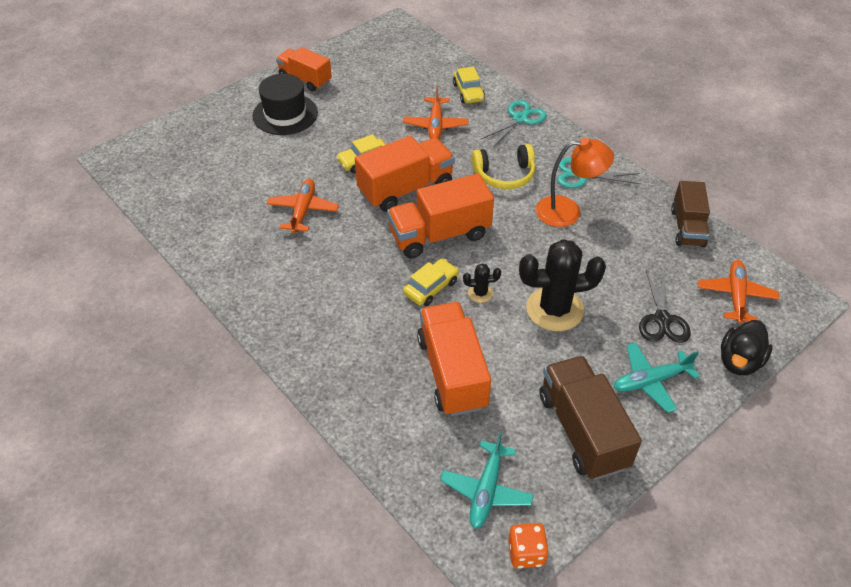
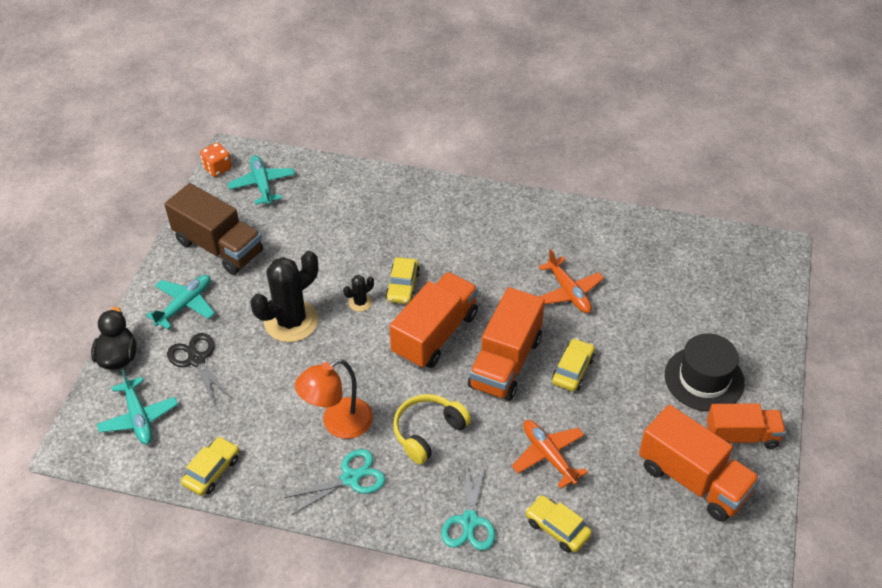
camera: 145 degrees right, 0 degrees up
(452, 372) = (336, 236): orange truck -> orange truck (693, 480)
(687, 228) = (212, 471): brown truck -> yellow car
(735, 296) = (139, 418): orange plane -> turquoise plane

